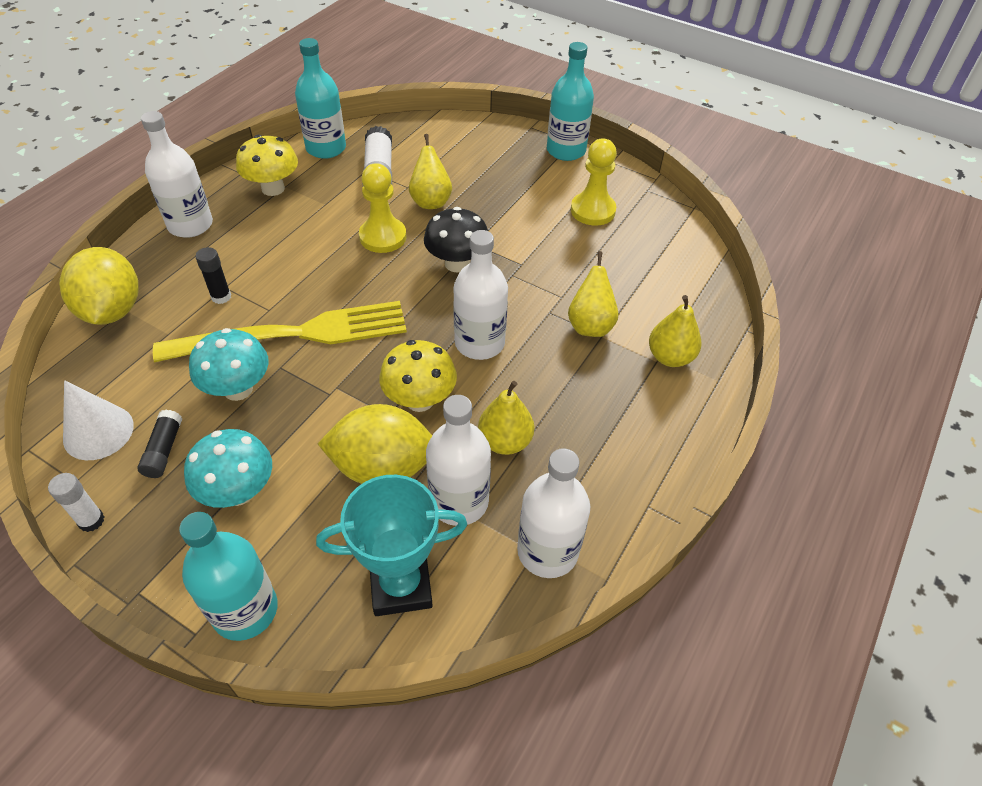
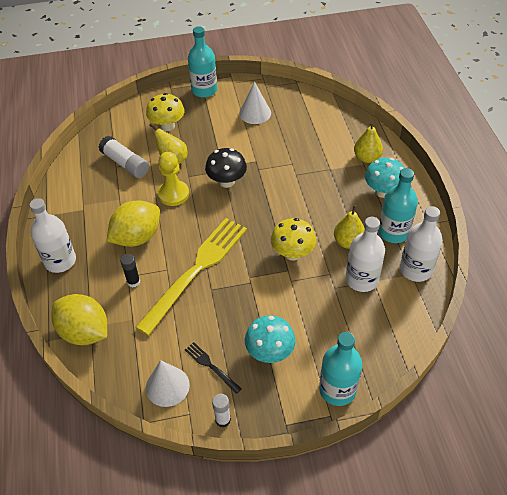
camera: 40 degrees left, 0 degrees up
(164, 450) = (211, 366): black glue stick -> black fork
(238, 389) = (206, 314): turquoise mushroom -> turquoise mushroom (383, 192)
(273, 188) = (78, 210): yellow mushroom -> yellow mushroom (167, 126)
(326, 148) = (76, 169): turquoise bottle -> turquoise bottle (393, 232)
(382, 467) = (315, 292): yellow lemon -> yellow lemon (137, 237)
(401, 585) = (381, 328): turquoise trophy -> none
(479, 343) = (285, 210): white bottle -> none
(590, 325) = (320, 167): yellow pear -> none
(593, 210) = (255, 113): yellow pawn -> white cone

